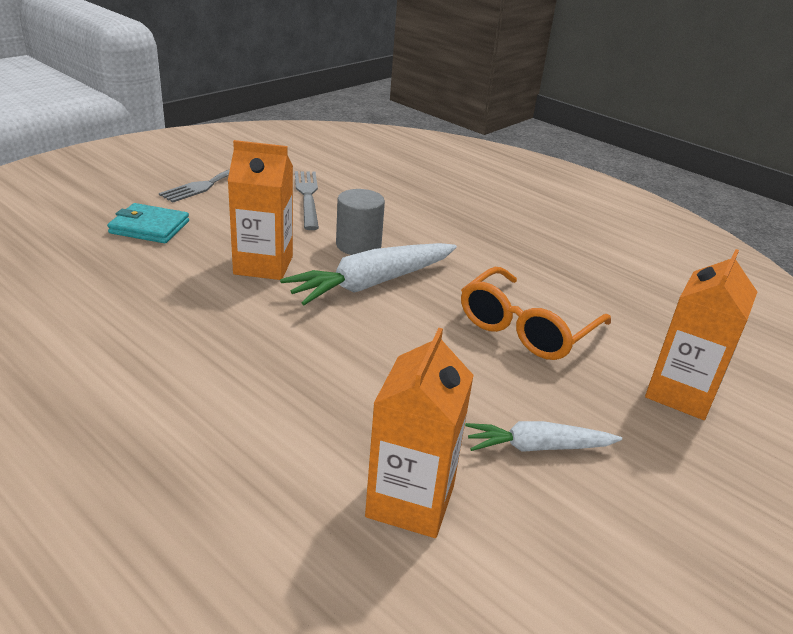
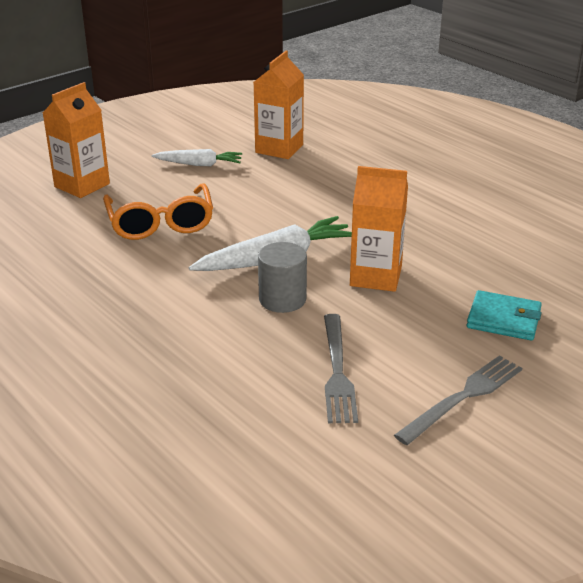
camera: 170 degrees left, 0 degrees up
(526, 328) = (160, 223): orange glasses -> orange glasses turned 120 degrees clockwise

